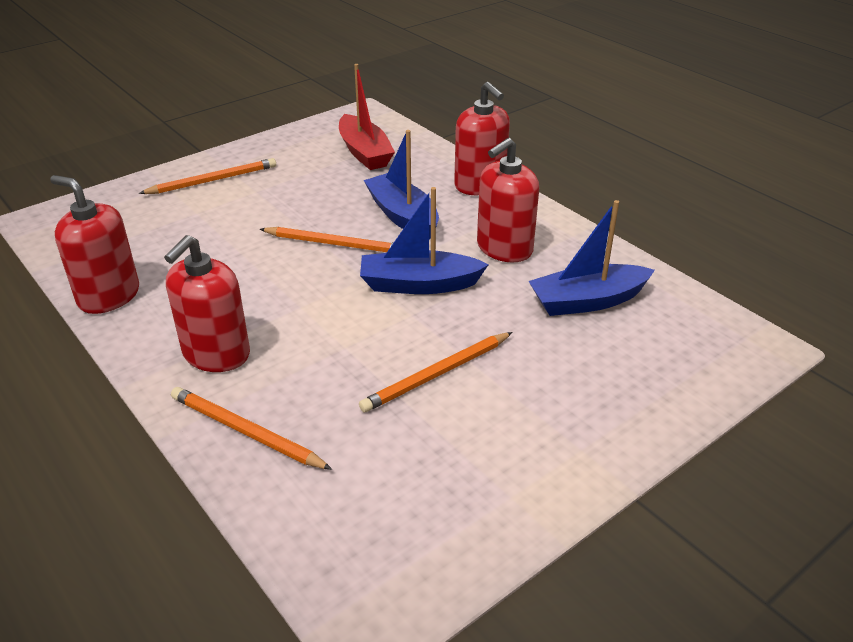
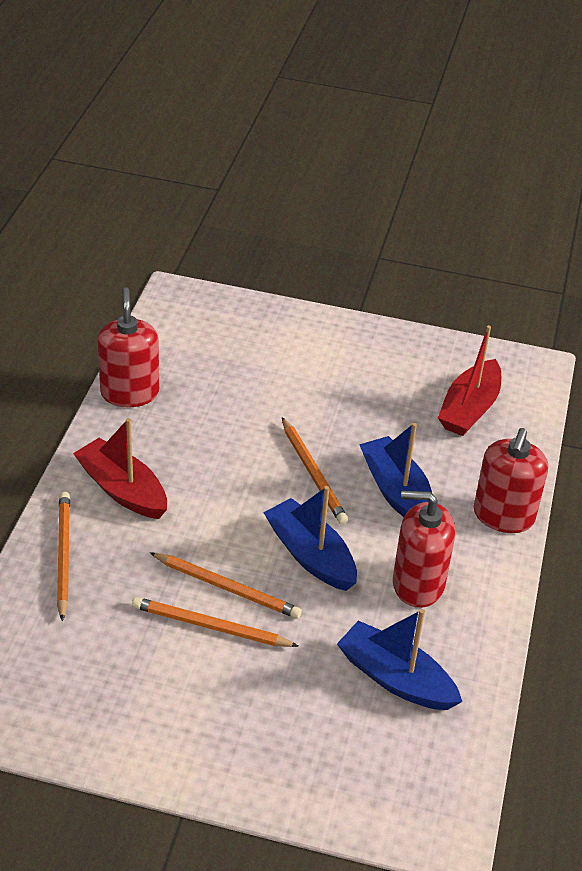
camera: 50 degrees right, 5 degrees up
(213, 180) = (322, 346): orange pencil -> orange pencil (227, 587)
(216, 354) = (122, 490): red soap dispenser -> red boat
(403, 216) = (396, 491): blue boat -> blue boat turned 45 degrees counterclockwise

